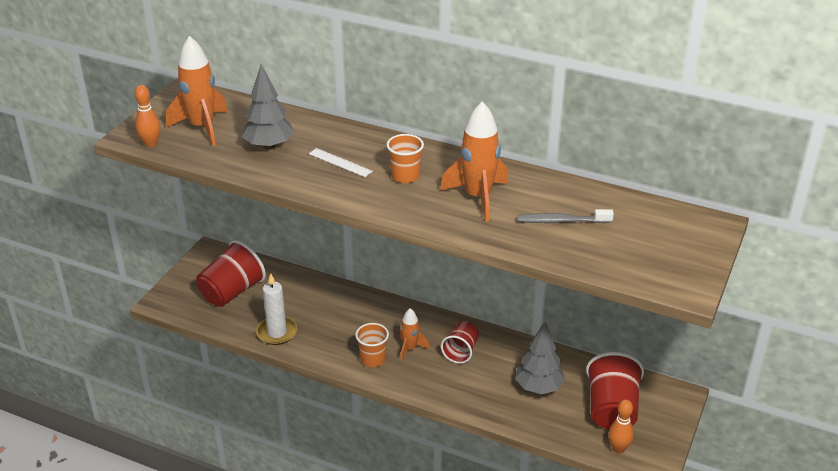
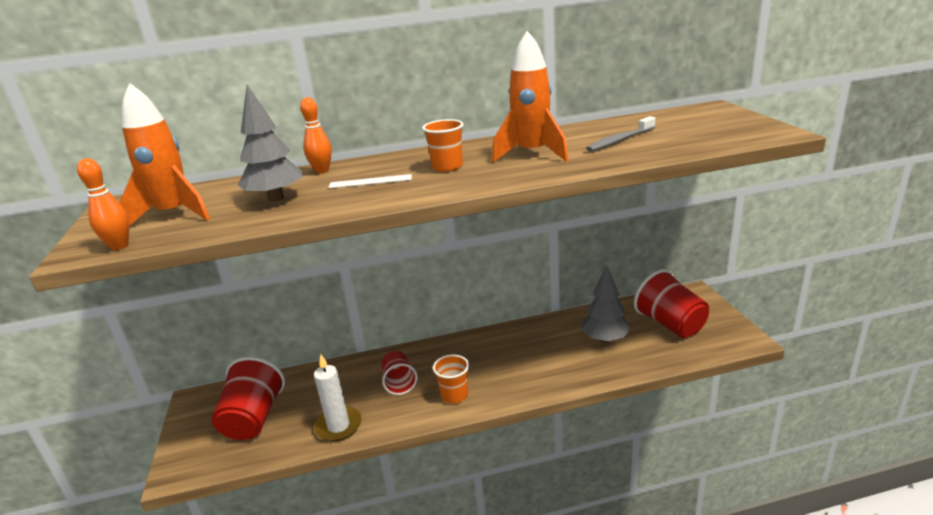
camera: 35 degrees left, 10 degrees down
(410, 349) = (475, 370): orange rocket -> none
(461, 351) = (517, 349): red cup -> red cup (399, 383)
(618, 449) = (712, 344): orange bowling pin -> orange bowling pin (322, 171)

